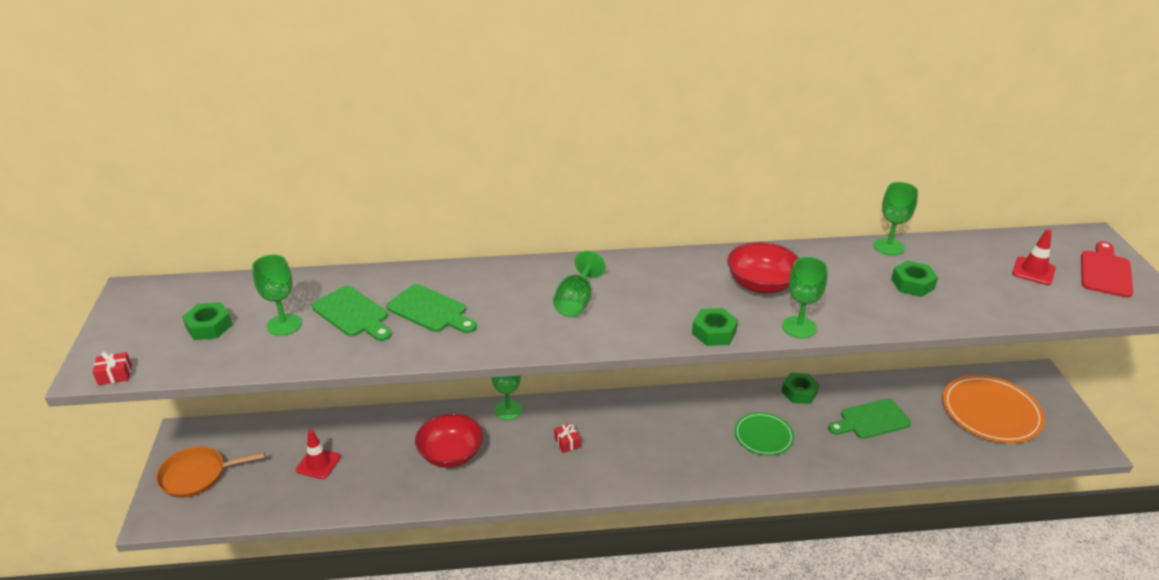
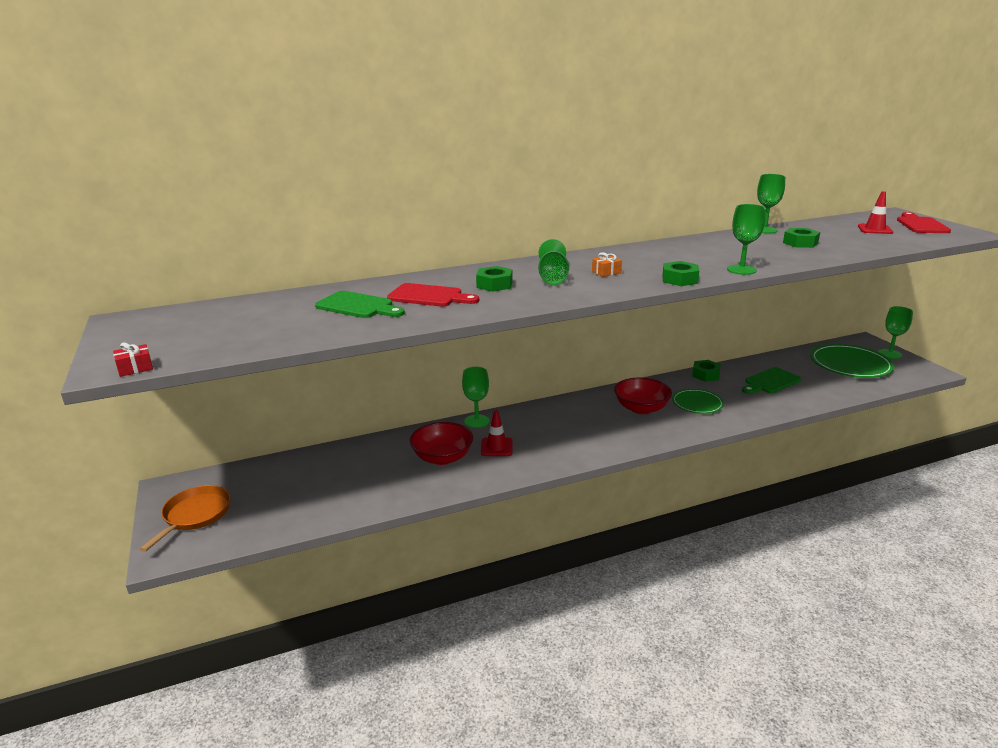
camera: 15 degrees left, 10 degrees down
(197, 475) = (195, 515): orange pan -> orange pan turned 135 degrees clockwise
(209, 326) = (218, 329): green nut -> green nut (494, 284)
(284, 325) = (295, 319): green goblet -> green goblet (890, 354)
(318, 463) = (318, 485): red traffic cone -> red traffic cone (496, 447)
(430, 310) = (429, 296): green cutting board -> red cutting board
(567, 442) = (541, 433): red gift -> none
(641, 302) = (606, 272): none -> orange gift
(761, 284) = (691, 255): red bowl -> red bowl (641, 408)
(991, 412) = (850, 364): orange plate -> green plate

